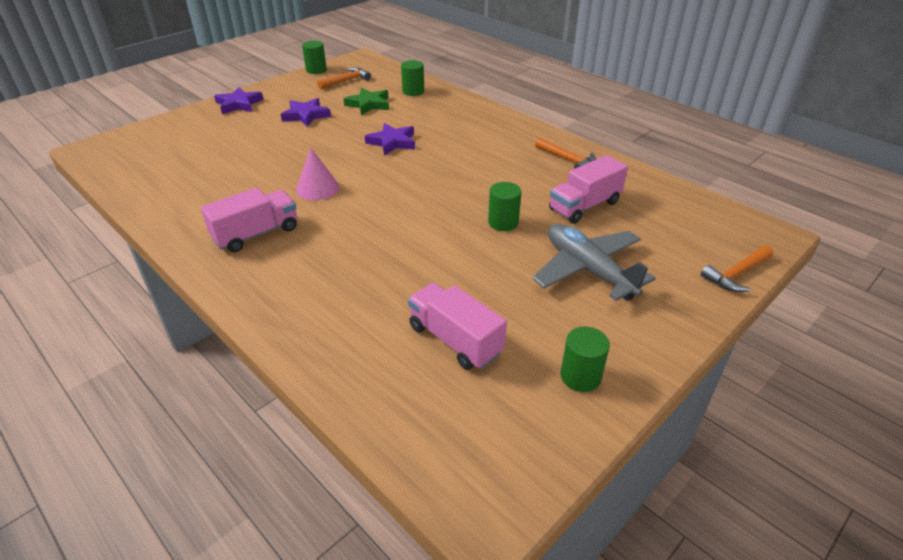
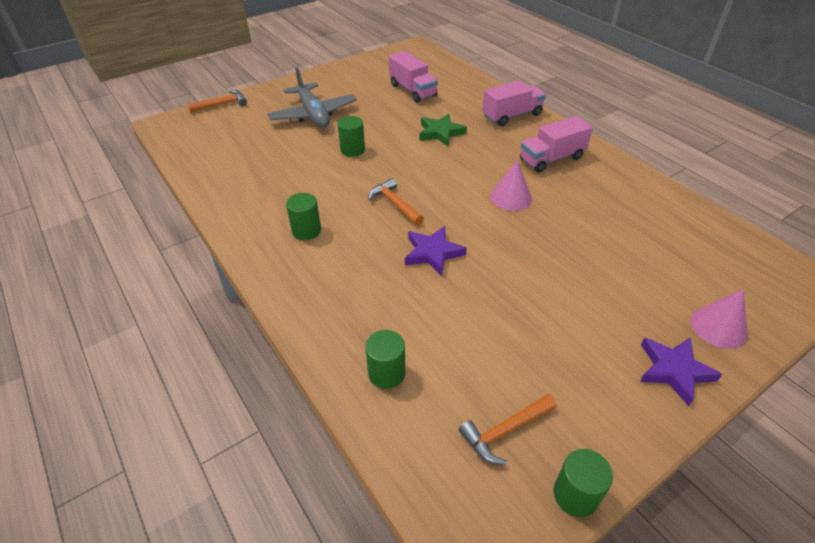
camera: 170 degrees left, 5 degrees up
(191, 122) = (718, 327): none -> pink cone
(306, 115) = (554, 324): purple star -> none
(369, 104) = (461, 342): green star -> green star (440, 133)
(567, 160) = (252, 206): orange hammer -> orange hammer (395, 204)
(580, 376) = (354, 74): green cylinder -> green cylinder (306, 230)
(584, 206) = (278, 157): pink truck -> pink truck (512, 116)

